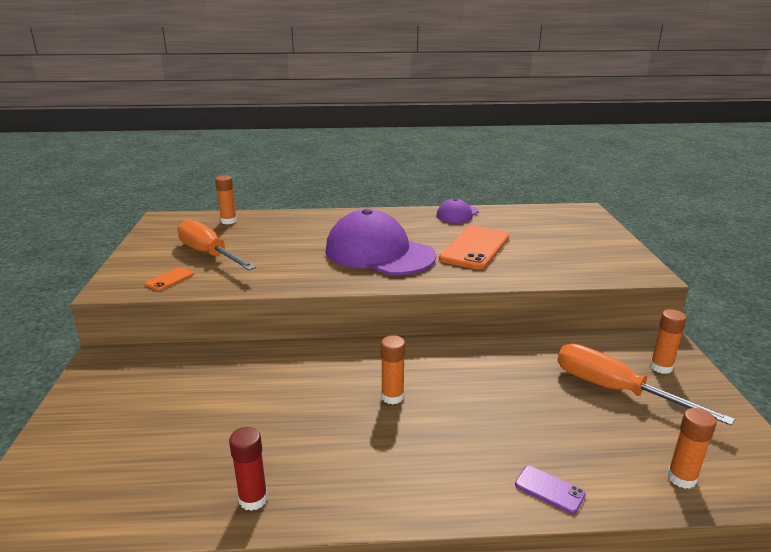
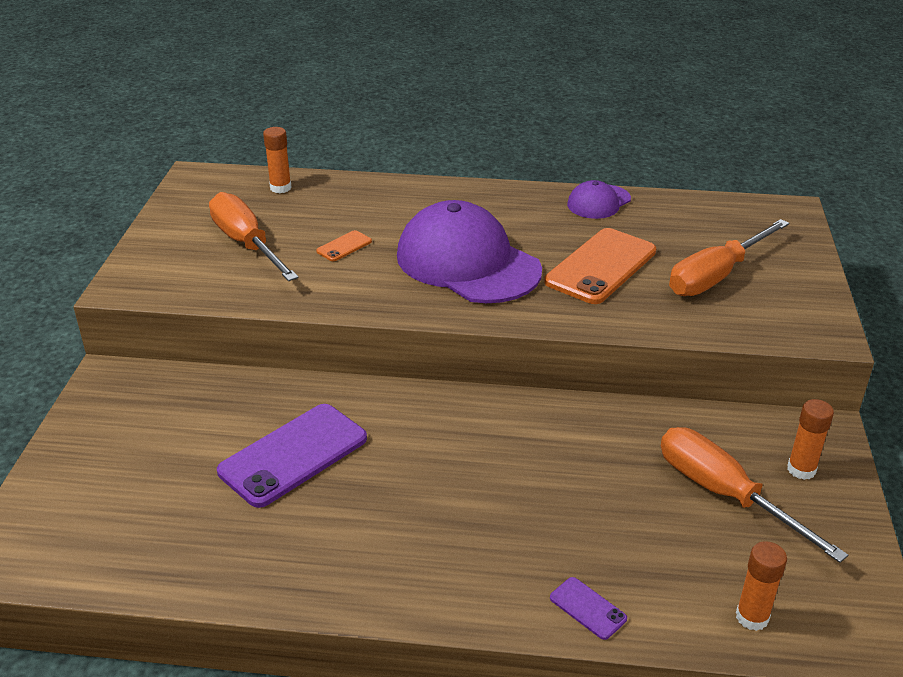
camera: 10 degrees right, 10 degrees up
(170, 279) = (193, 280): orange phone -> orange phone (344, 246)
(253, 499) = (255, 573): red glue stick -> none
(269, 400) = (293, 455): none -> purple phone
(392, 397) = (441, 469): orange glue stick -> none
(556, 247) = (716, 276): none -> orange screwdriver

